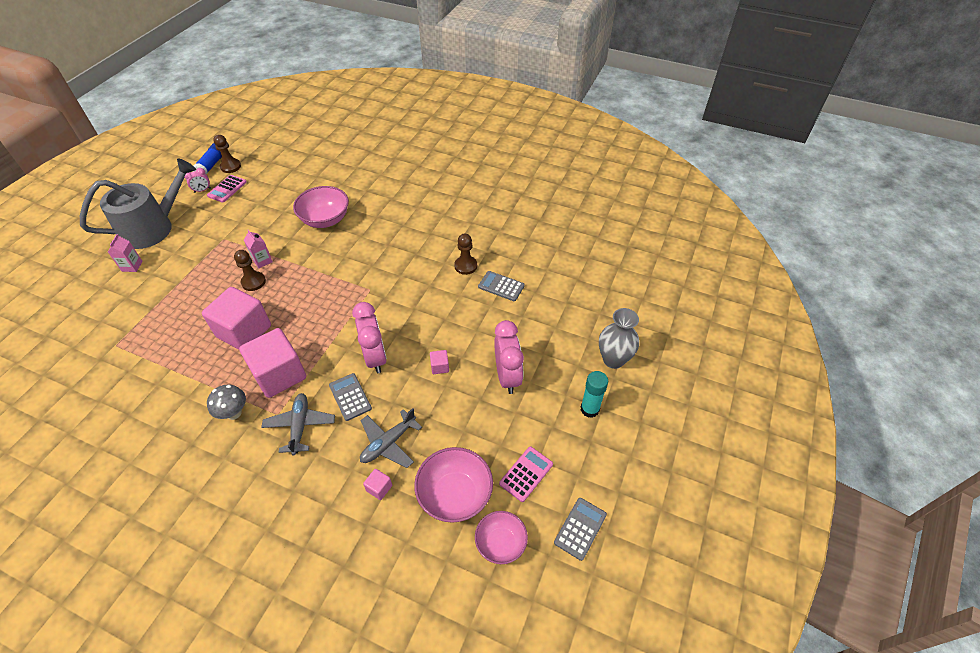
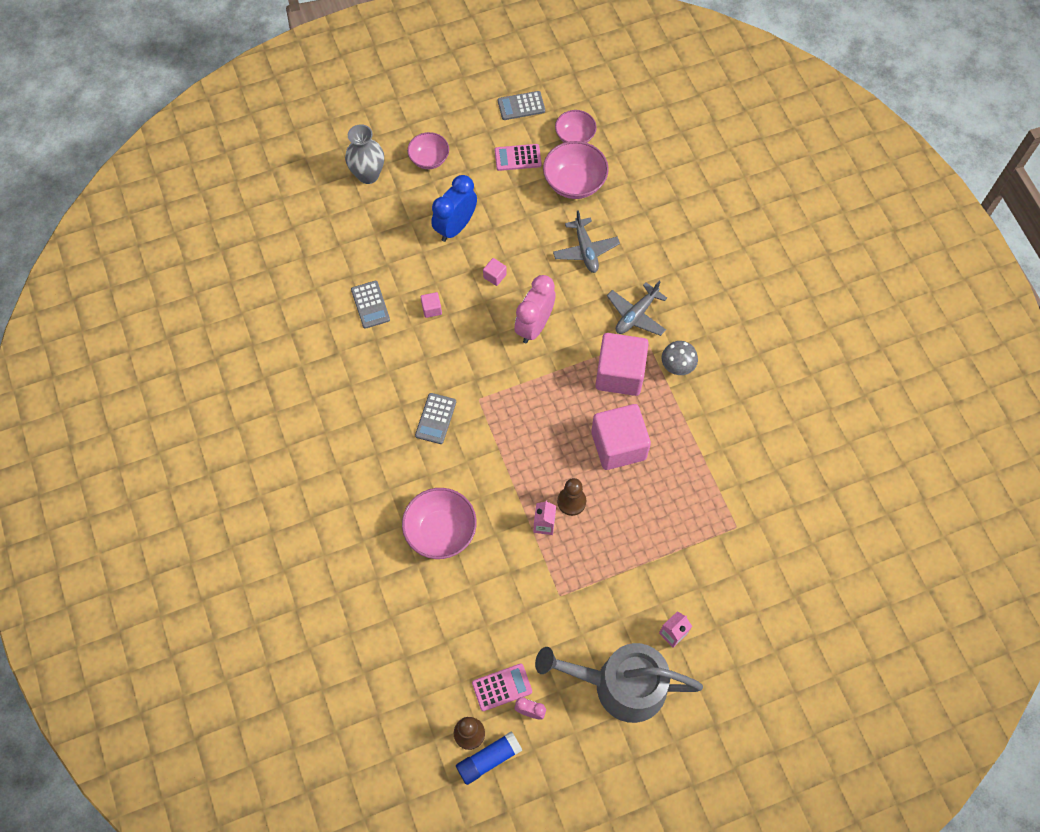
camera: 135 degrees left, 15 degrees up
(350, 397) = (582, 308): grey calculator -> grey calculator (435, 418)
(379, 488) = (618, 226): pink cube -> pink cube (431, 309)
(388, 443) = (585, 250): grey plane -> grey plane turned 75 degrees clockwise
(465, 266) = (374, 351): brown pawn -> none
(507, 376) = (455, 227): pink clock -> blue clock
(589, 409) = (429, 159): turquoise glue stick -> pink bowl

